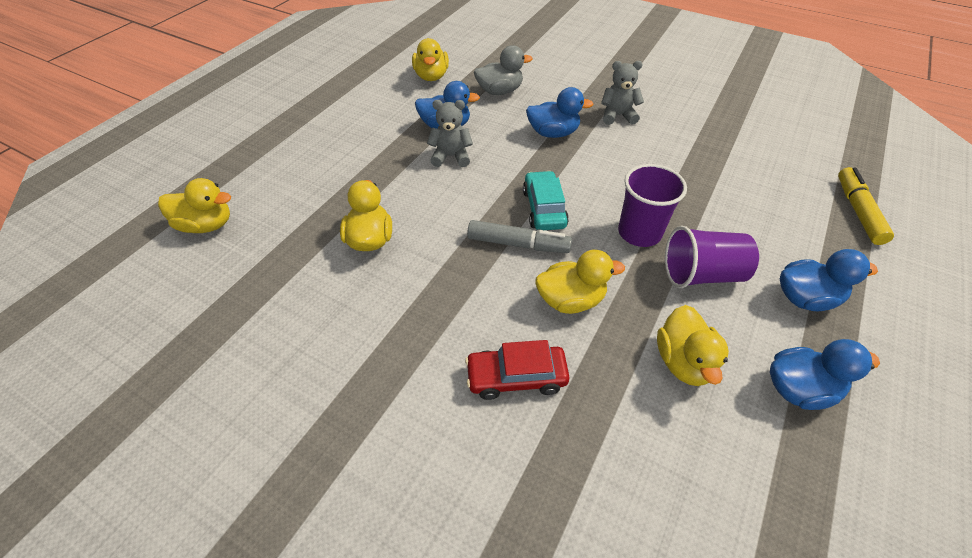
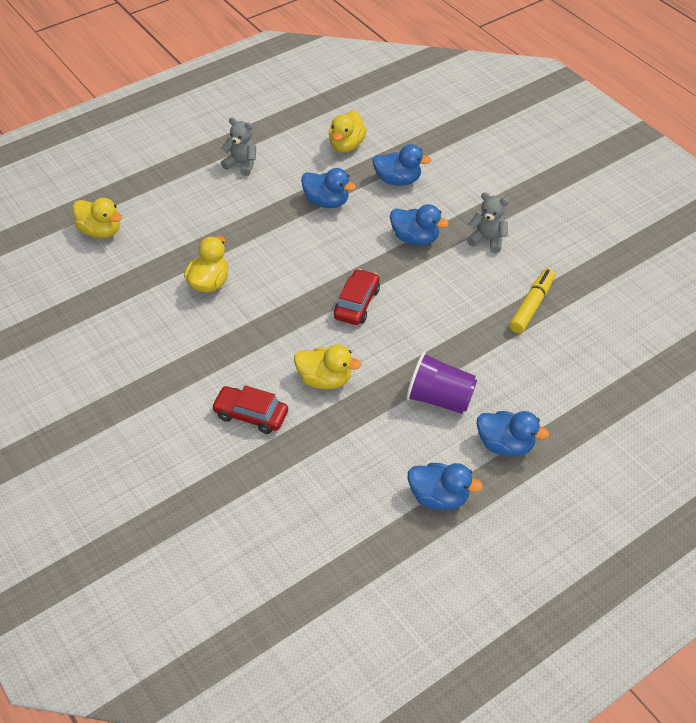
camera: 25 degrees right, 0 degrees up
(451, 156) = (313, 232): grey teddy bear -> grey teddy bear (242, 164)
(500, 91) = (398, 180): grey duck -> blue duck
(518, 244) = (316, 325): grey marker -> none
(544, 208) = (357, 303): turquoise car -> red car
(639, 232) = (418, 350): purple cup -> none
(683, 362) = (372, 449): yellow duck -> none
(858, 211) = (624, 399): yellow marker -> yellow marker (531, 306)

